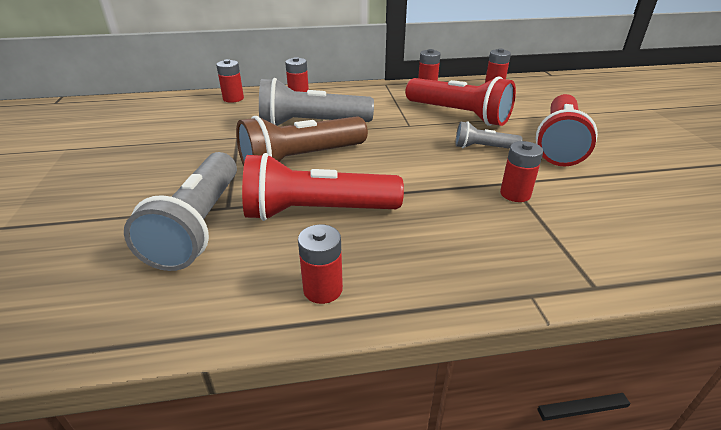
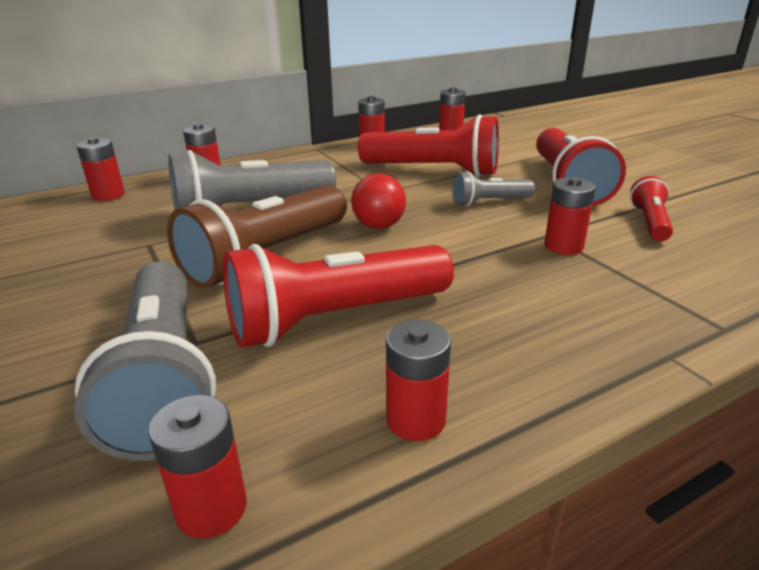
camera: 20 degrees left, 5 degrees down
(181, 306) = (211, 508): none -> red battery
(389, 152) = (379, 226): none -> red ball
(604, 189) = (649, 222): none -> red flashlight

